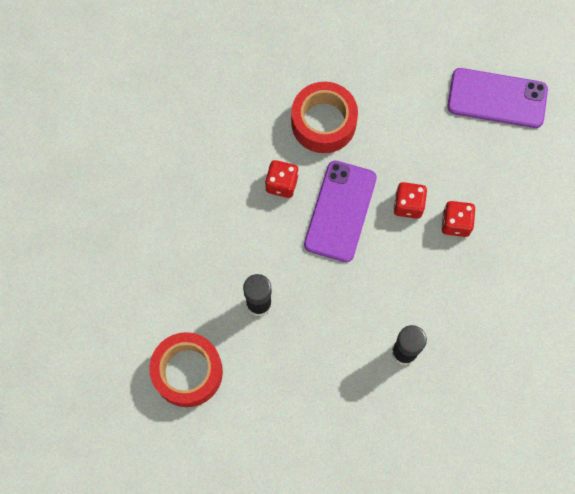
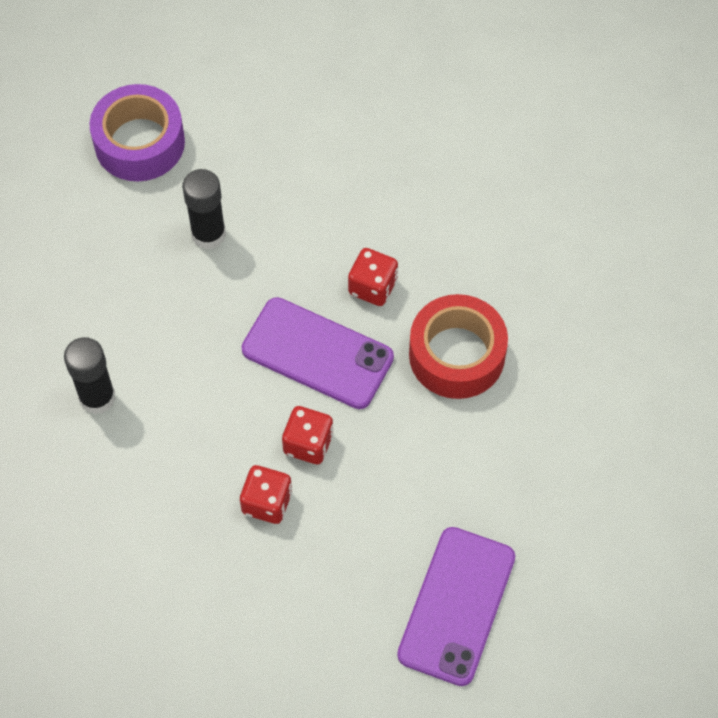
camera: 100 degrees right, 10 degrees down
(187, 372) = (139, 143): red tape -> purple tape

